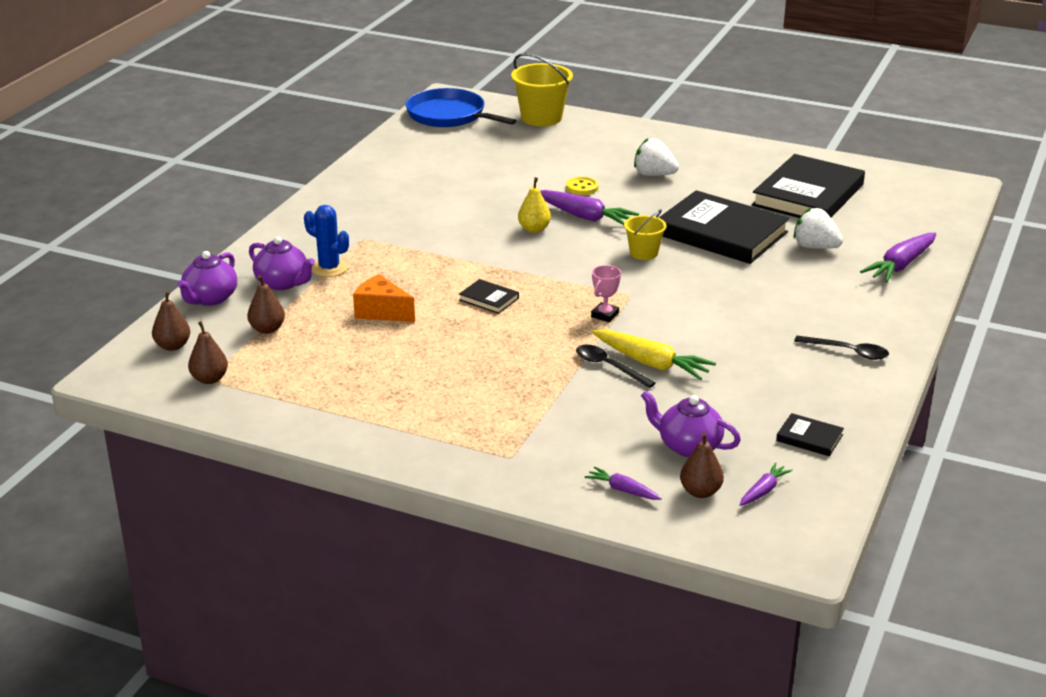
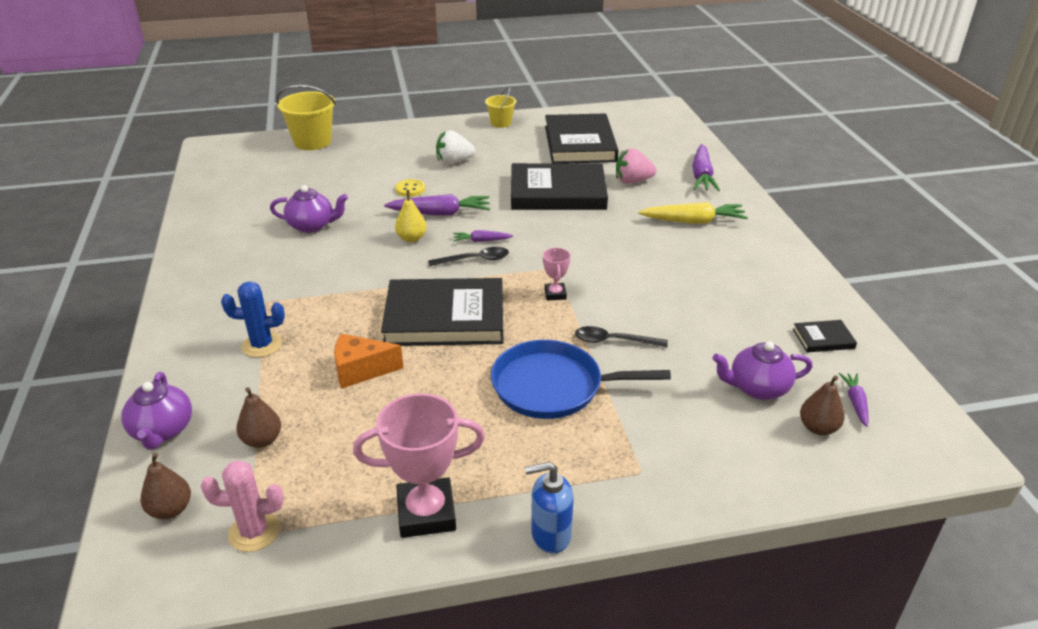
camera: 35 degrees left, 5 degrees up
(209, 379) = (254, 532): brown pear -> pink cactus
(283, 283) = (229, 380): purple teapot -> purple teapot (312, 226)
(327, 415) = (426, 513): none -> pink trophy
(395, 463) = (550, 535): none -> blue soap dispenser
(449, 115) = (229, 162): blue pan -> blue pan (553, 386)
(489, 299) = (445, 318): black book -> black book, size x2.39
(623, 490) = (764, 458): purple carrot -> purple carrot (481, 241)
(643, 253) = (521, 228): yellow bucket -> yellow bucket (501, 123)
(651, 363) = (640, 323): yellow carrot -> yellow carrot (693, 221)
(815, 247) = (632, 181): white strawberry -> pink strawberry
(847, 352) = (755, 255): black spoon -> black spoon (475, 260)

